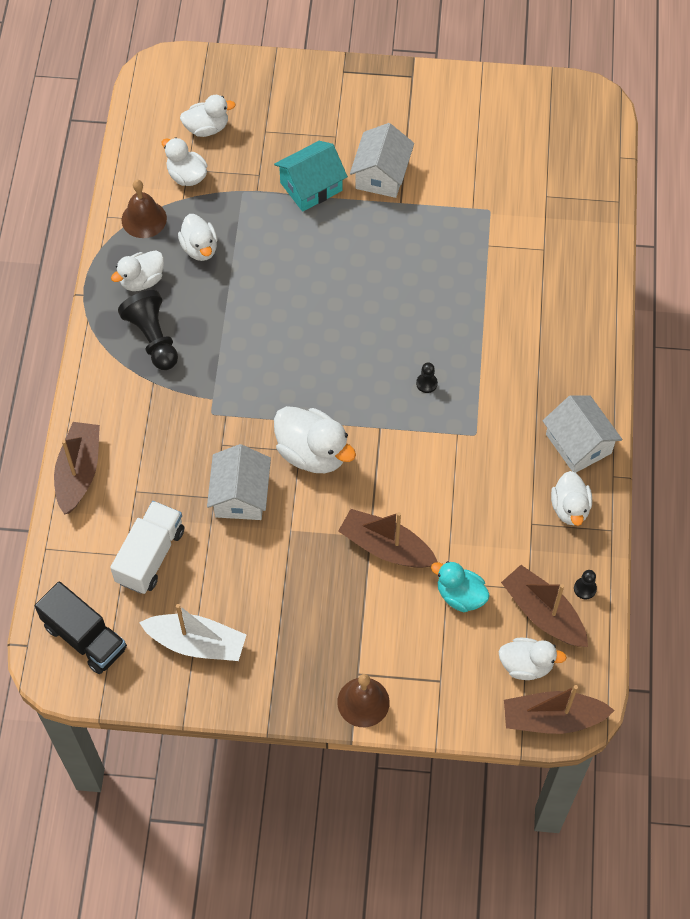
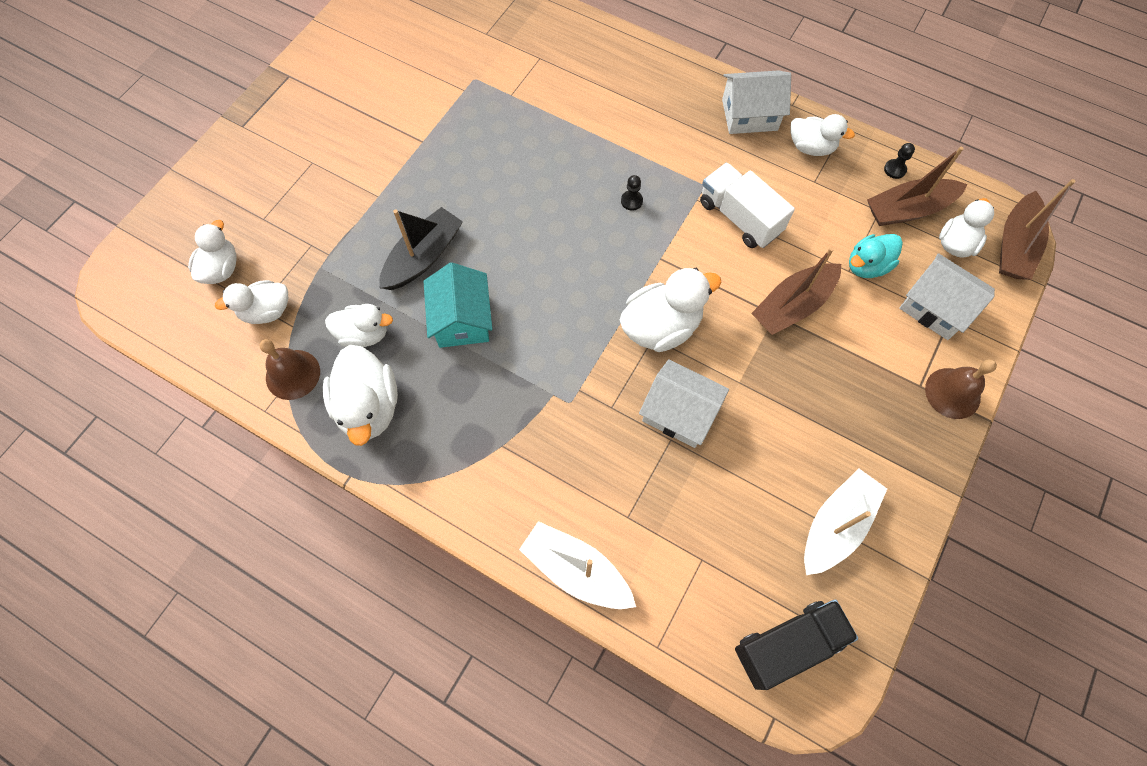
camera: 65 degrees left, 5 degrees up
(79, 472) = (576, 570): brown boat -> white boat
(142, 280) = (369, 407): white duck -> white duck, size x1.54
(150, 556) = (714, 532): white truck -> white truck (739, 217)
(153, 338) = (448, 424): black pawn -> none
(288, 255) = (423, 257): none -> black boat
(311, 187) = (356, 205): turquoise house -> turquoise house (462, 320)
(381, 174) = (381, 143): white house -> white house (935, 307)

